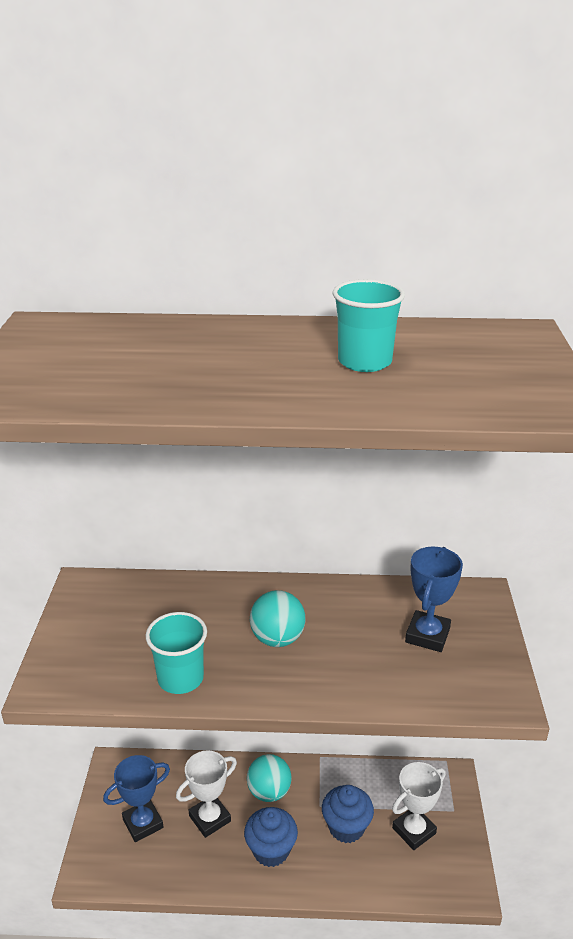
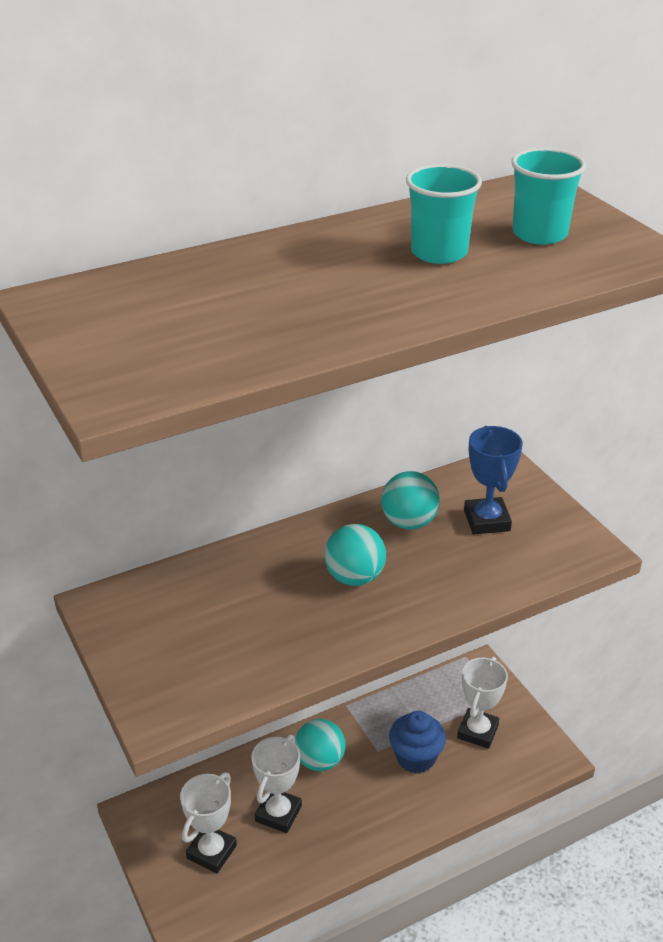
camera: 30 degrees left, 5 degrees up
(143, 823) = (211, 852): blue trophy -> white trophy
(180, 678) = (293, 652): turquoise cup -> turquoise cup (539, 234)
(271, 850) = (360, 812): blue cupcake -> none
(359, 611) = (409, 522): none -> turquoise ball

